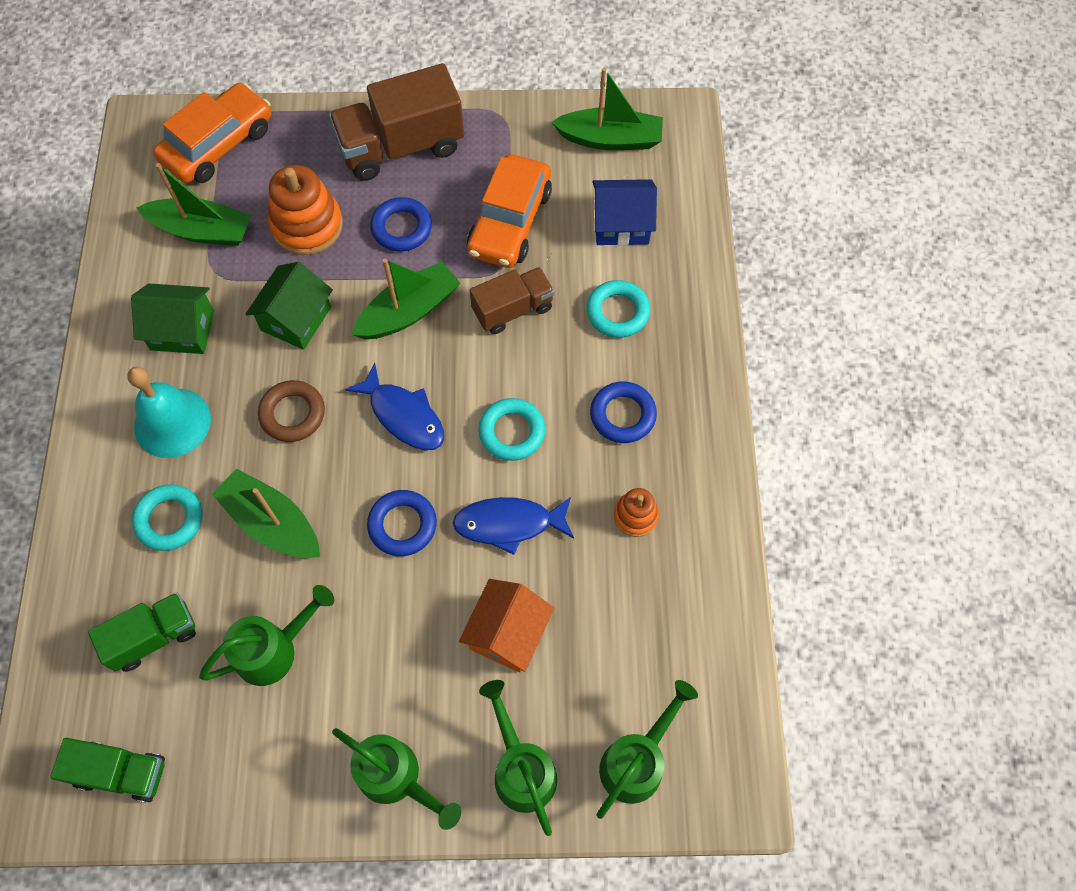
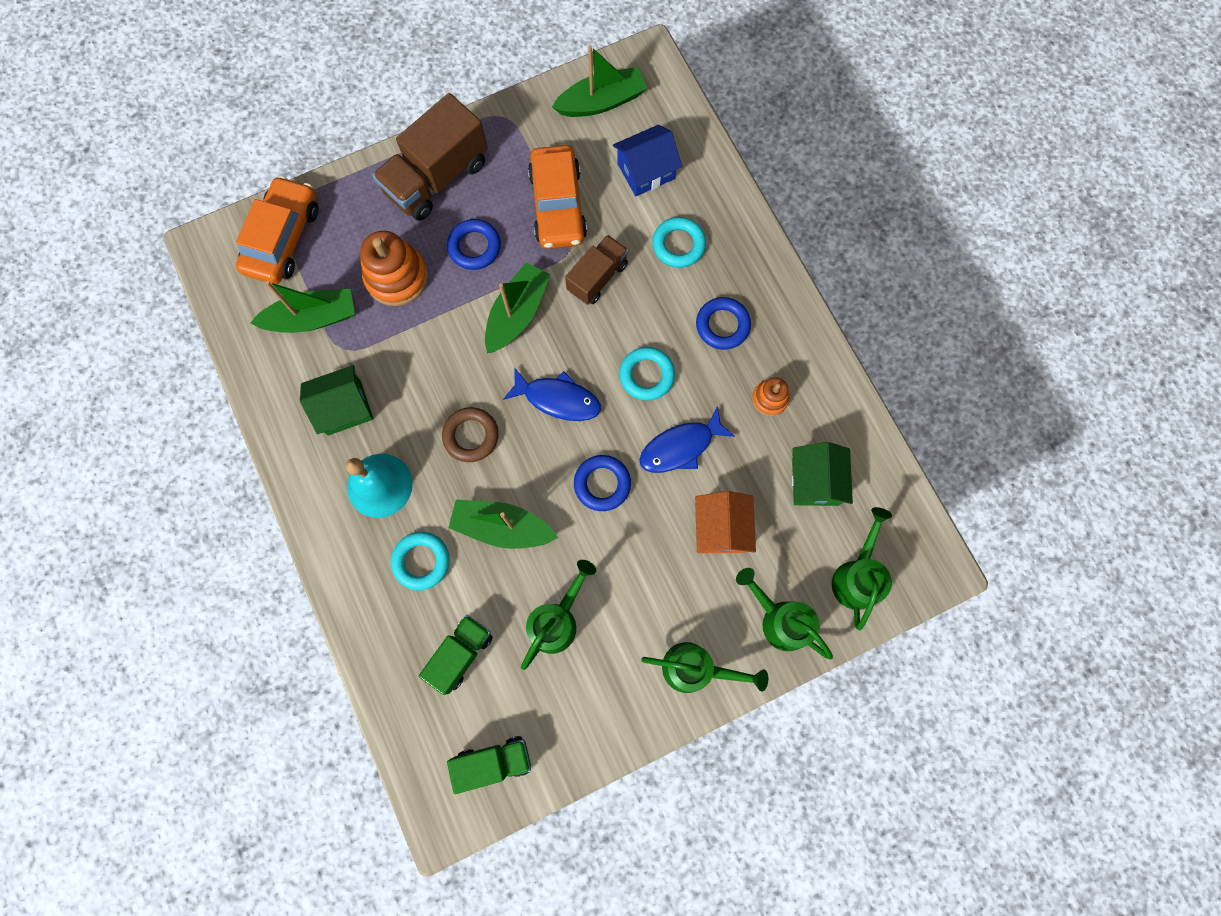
camera: 25 degrees left, 10 degrees up
(296, 319) = (431, 358): green house -> green house (815, 481)

